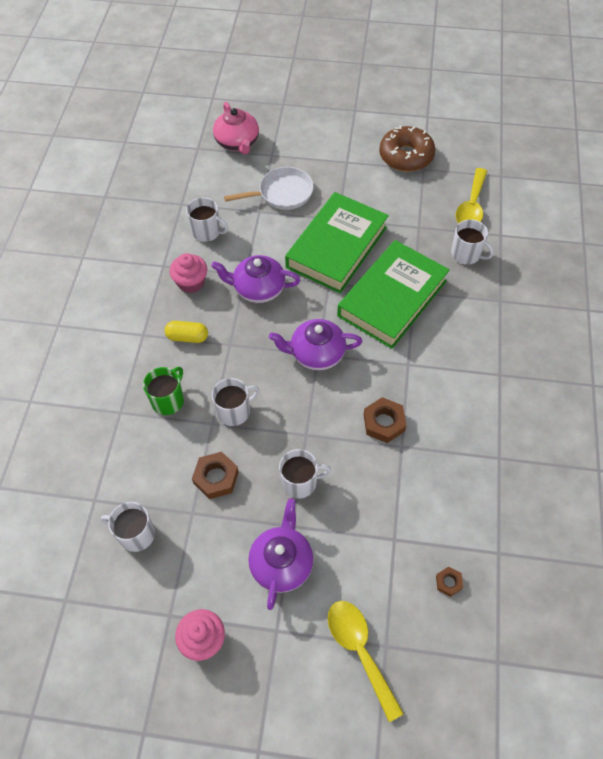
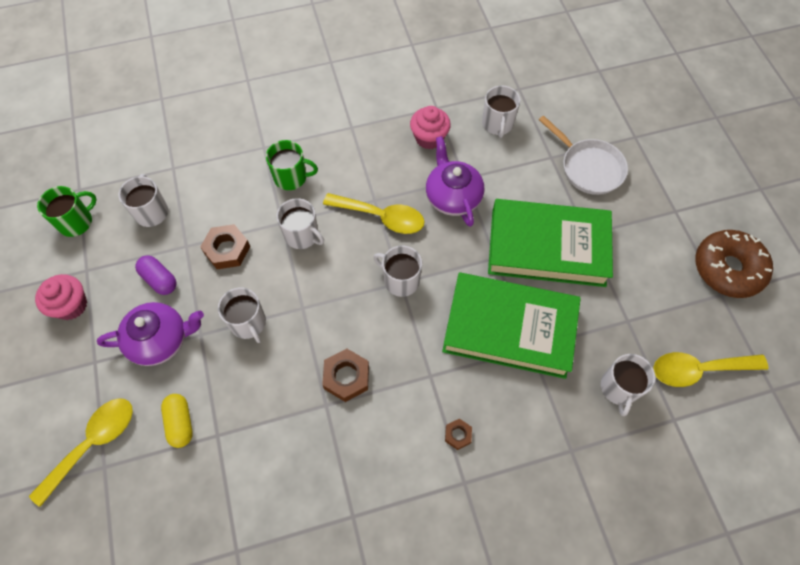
camera: 65 degrees right, 5 degrees up
(105, 612) = (76, 222): none -> green mug
(187, 337) = (366, 162): yellow capsule -> yellow capsule (180, 423)
(217, 547) = (159, 280): none -> purple capsule
(237, 142) = (631, 100): pink teapot -> none
(249, 346) = (381, 217): none -> yellow spoon
(316, 353) = (400, 280): purple teapot -> white mug
(448, 582) = (186, 507): brown nut -> brown nut (458, 435)

